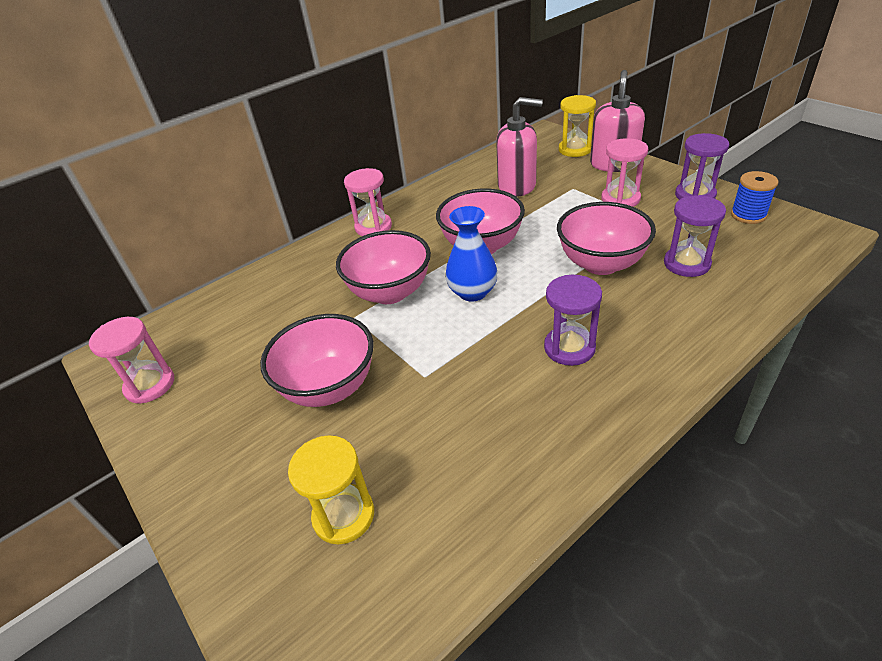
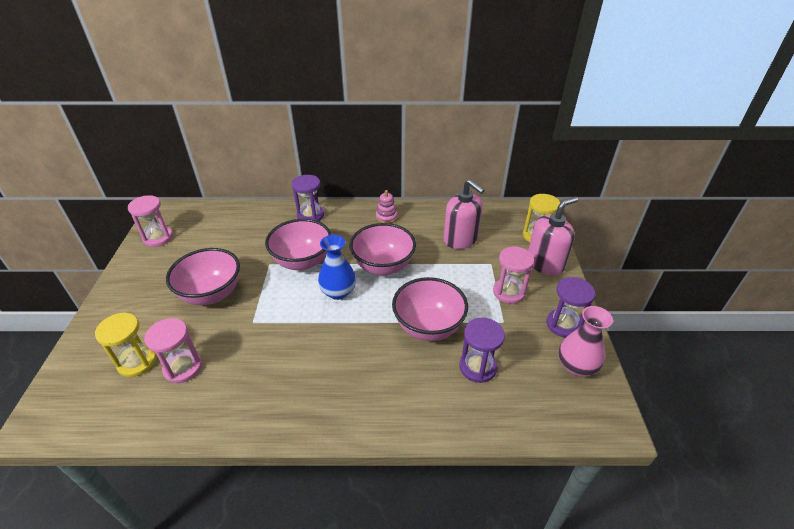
camera: 35 degrees right, 0 degrees up
(373, 227) = (349, 215): pink hourglass -> pink hourglass (183, 367)
(417, 207) = (386, 217): none -> pink stacking toy
(569, 348) = (334, 364): purple hourglass -> purple hourglass (310, 215)
(748, 215) = (576, 366): blue spool -> pink vase

